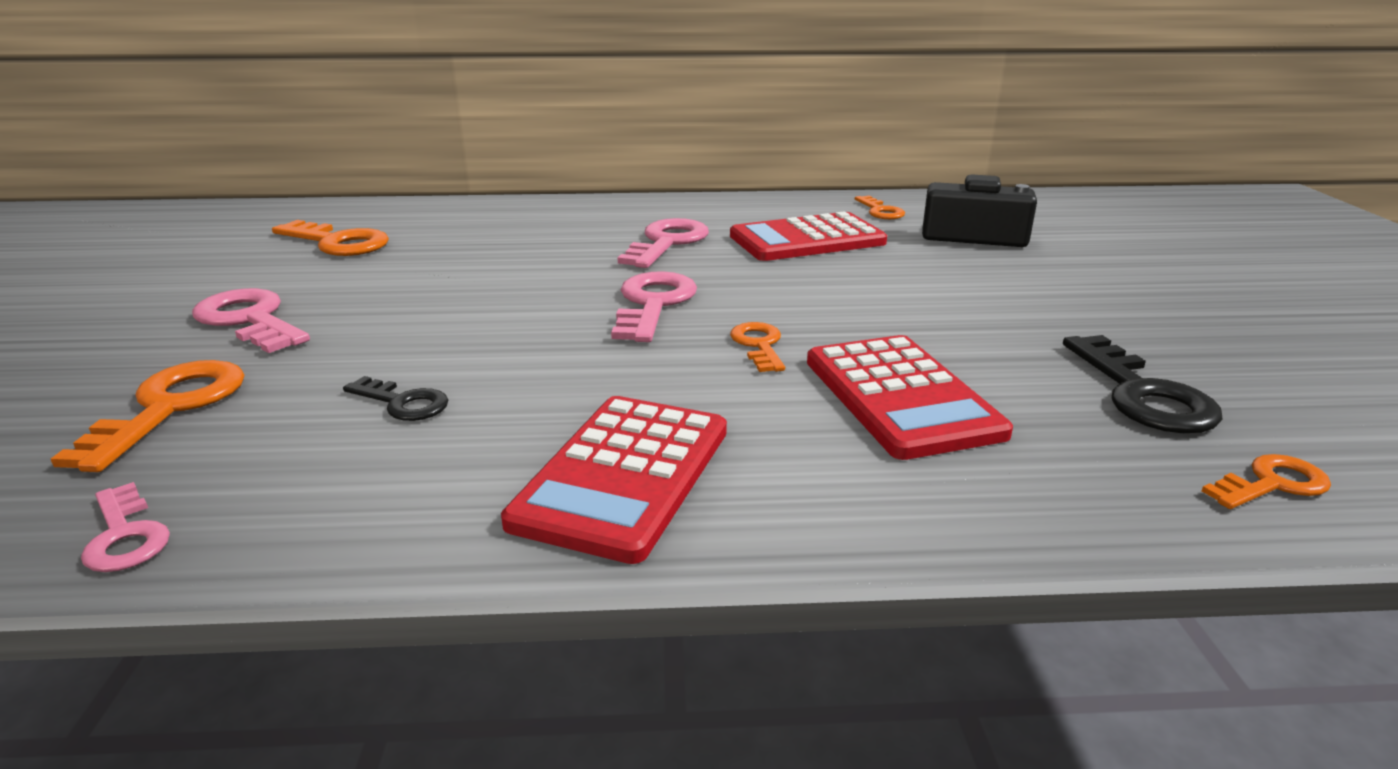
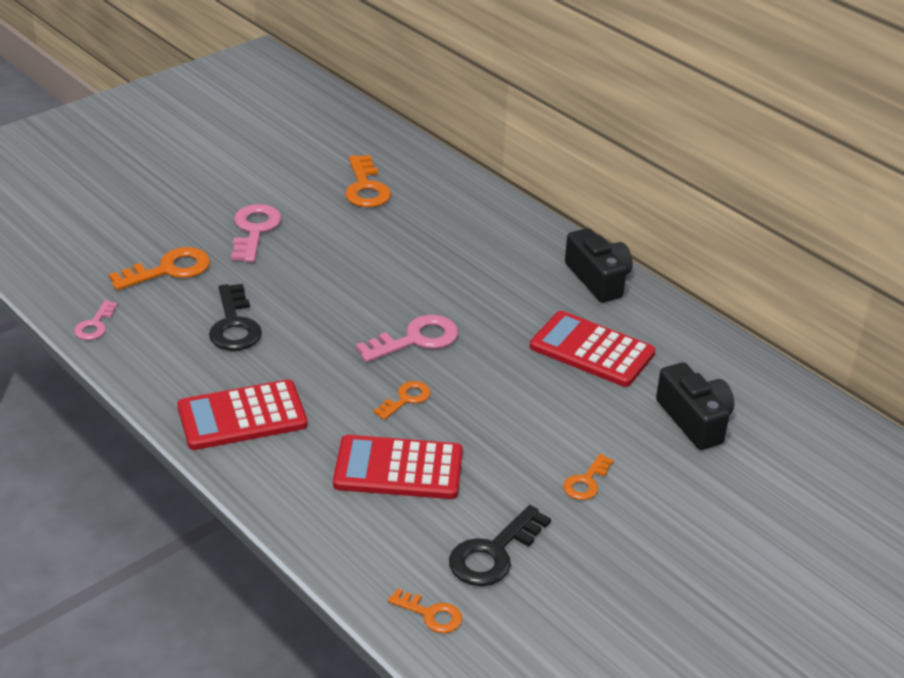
camera: 50 degrees right, 10 degrees up
(403, 403) = (234, 325): black key -> black key, size x1.68
(667, 242) = (513, 298): pink key -> none
(701, 207) = (598, 279): none -> black camera
(880, 211) = (698, 359): orange key -> orange key (586, 482)
(901, 396) = (398, 469): red calculator -> red calculator turned 60 degrees clockwise

